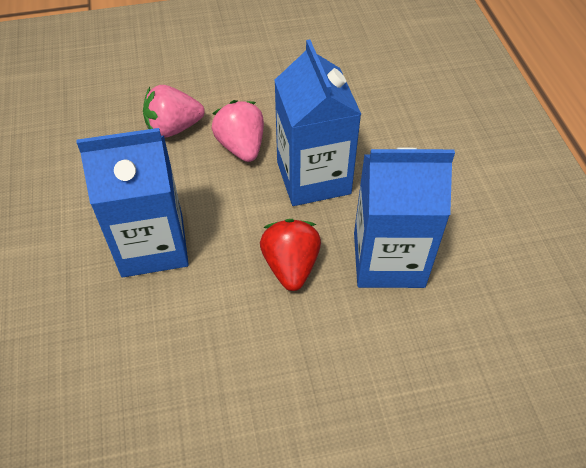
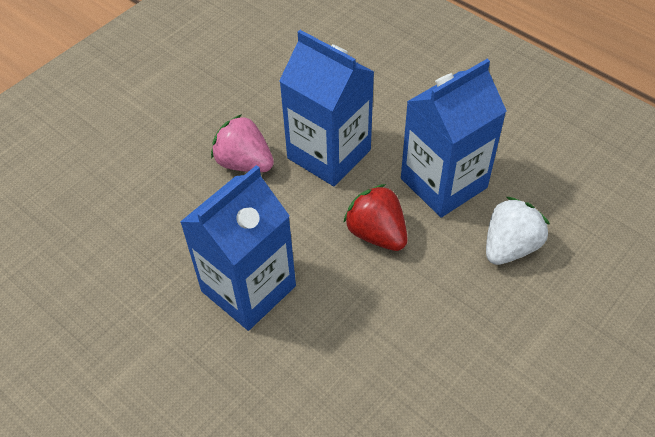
camera: 35 degrees left, 0 degrees up
(174, 128) = (167, 181): pink strawberry -> none
(397, 353) = (510, 246): none -> white strawberry

